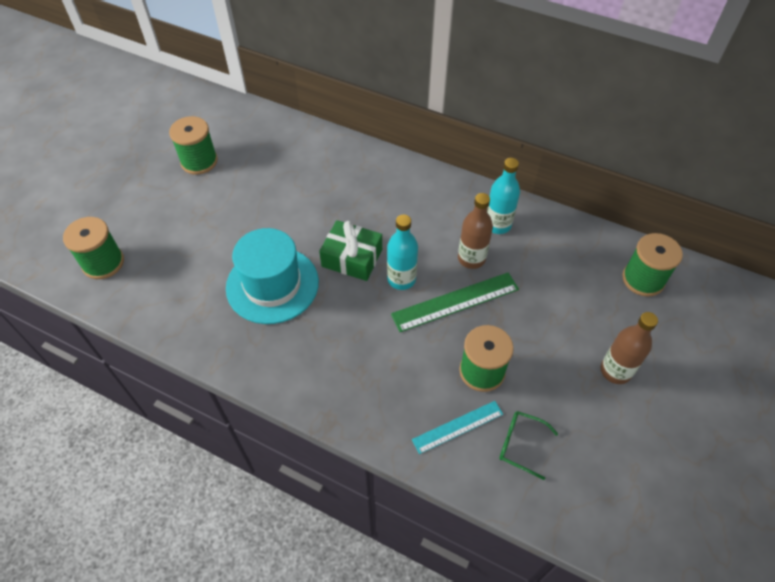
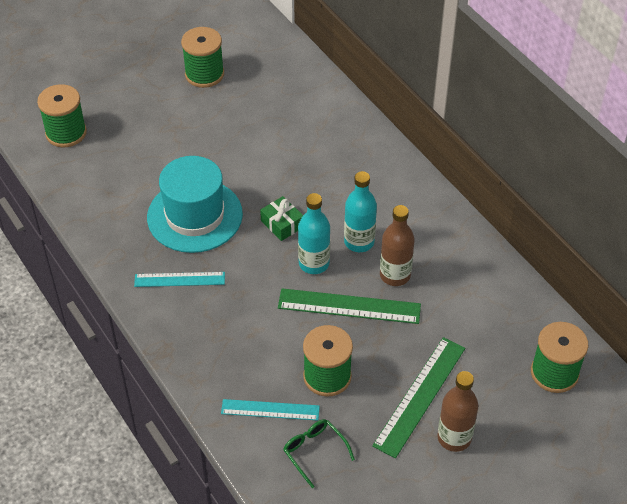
camera: 30 degrees right, 5 degrees down
(297, 348) = (179, 279): none -> turquoise ruler
(352, 258) = (282, 224): green gift -> green gift, size x0.64
(497, 225) = (446, 255): turquoise bottle -> turquoise bottle (359, 242)
(564, 349) = (419, 396): none -> green ruler

